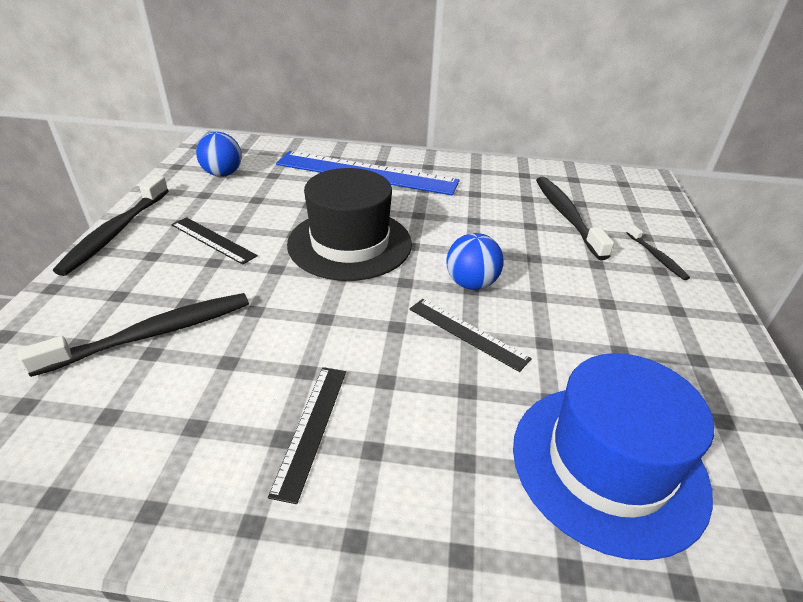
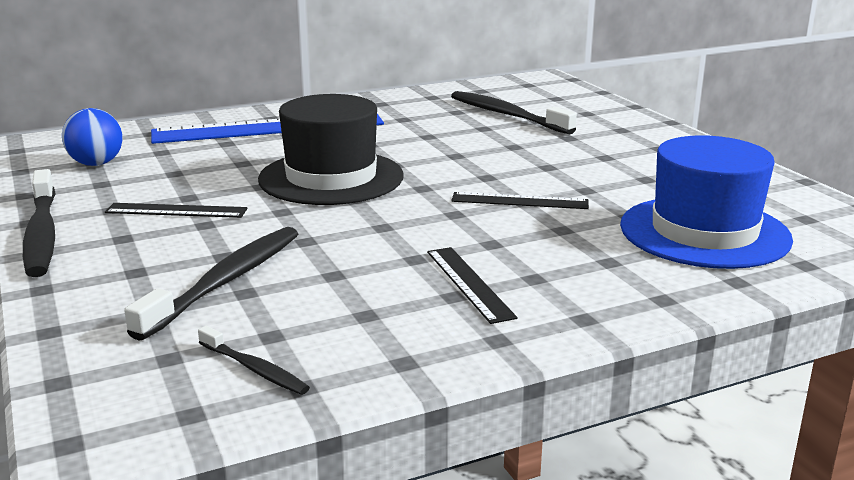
camera: 30 degrees left, 15 degrees down
(471, 283) = (482, 174): blue ball -> none
(656, 257) = (610, 122): black toothbrush -> black toothbrush (254, 369)

